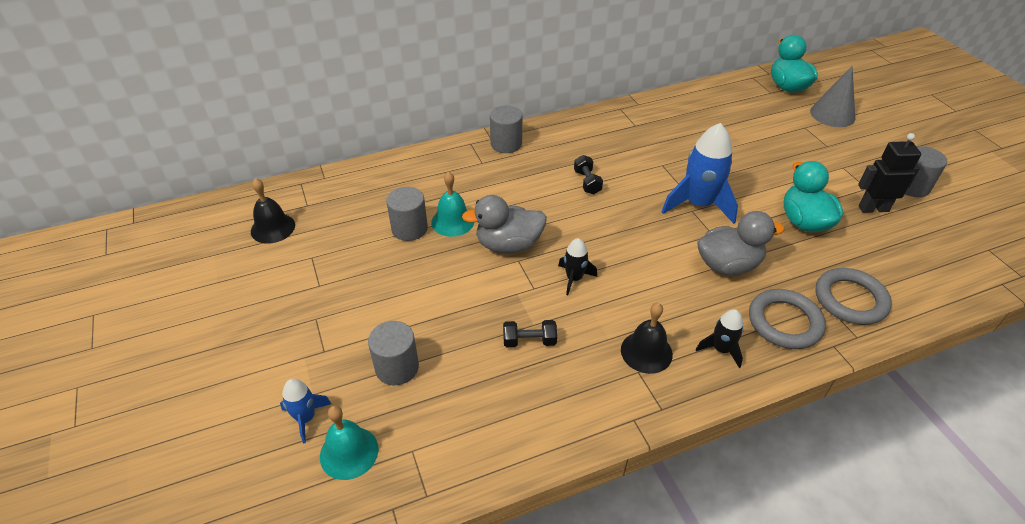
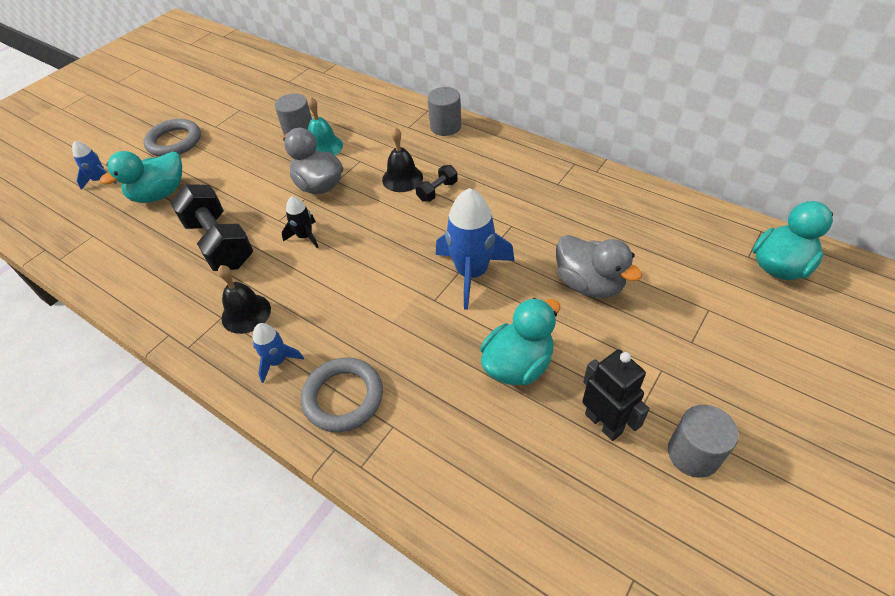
camera: 60 degrees right, 5 degrees up
(273, 228) = (255, 81): black bell -> black bell (402, 178)
(349, 452) = (80, 210): turquoise bell -> none
(397, 367) = (159, 194): grey cylinder -> turquoise duck
(529, 341) = (219, 243): black dumbbell -> black dumbbell, size x2.13
(721, 349) = (277, 361): black rocket -> blue rocket
(728, 265) = (396, 326): grey duck -> grey duck (589, 284)
(832, 114) = (770, 326): grey cone -> none
(850, 300) = (416, 444): grey ring -> grey ring (174, 142)

